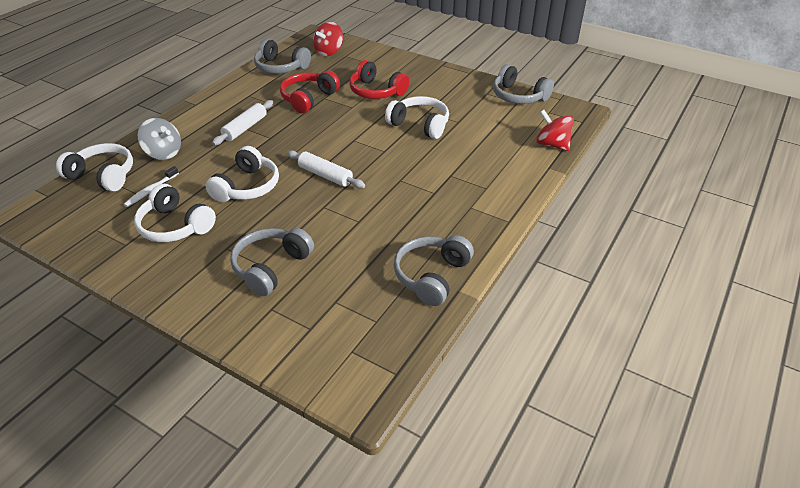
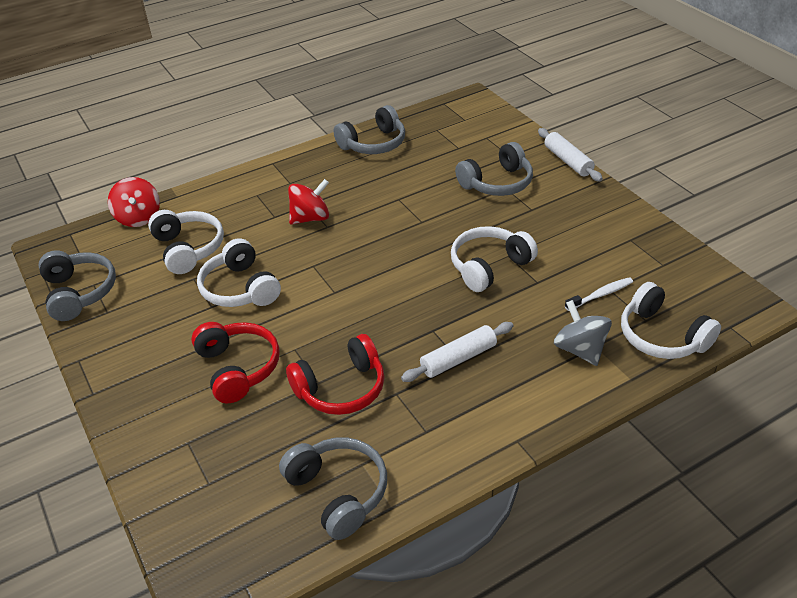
camera: 150 degrees left, 0 degrees up
(175, 226) = (577, 244): white headphones -> white headphones (188, 249)
(325, 175) = (398, 254): white rolling pin -> white rolling pin (568, 161)
(329, 52) = (226, 509): red spinning top -> red spinning top (310, 218)

